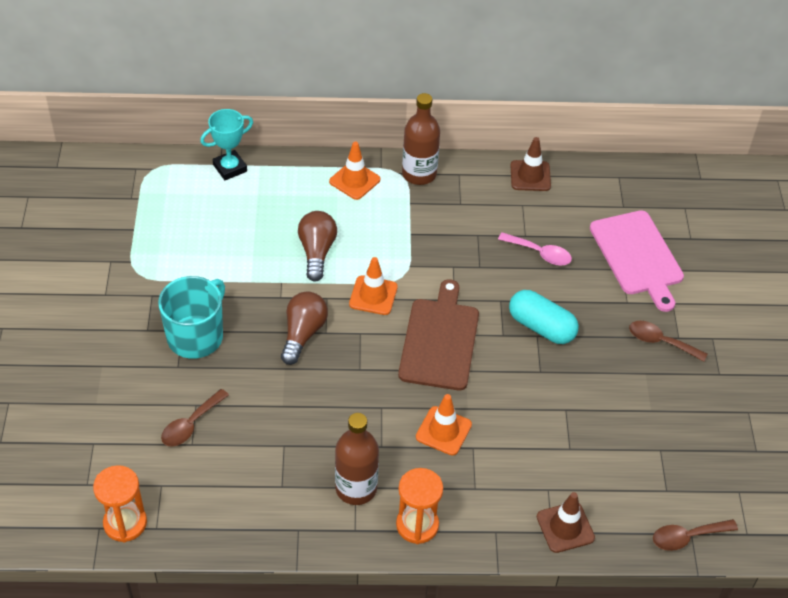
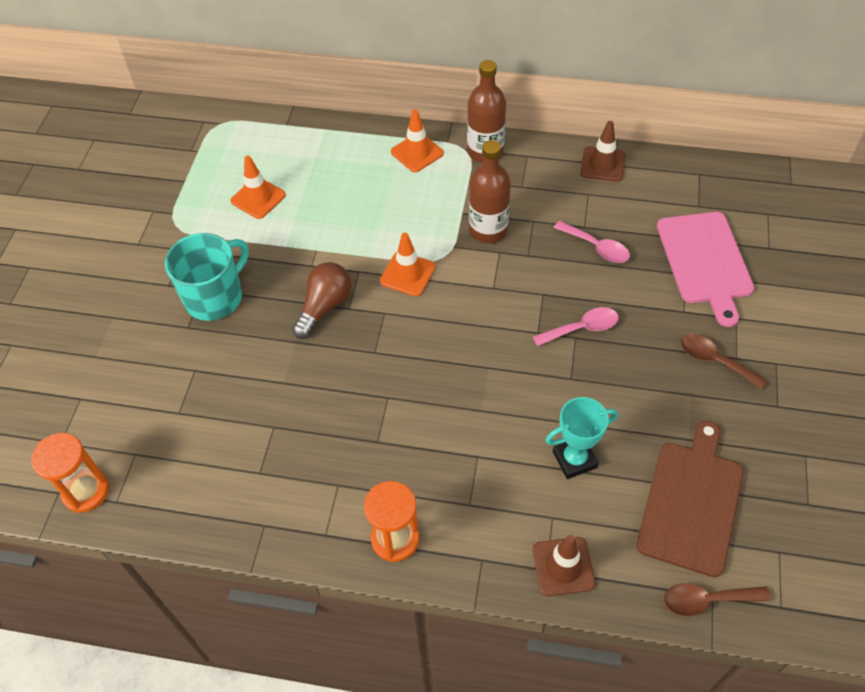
camera: 15 degrees right, 5 degrees up
(190, 425) = (183, 391): brown spoon -> none
(230, 168) = (295, 129): turquoise trophy -> turquoise trophy (574, 459)
(317, 252) = (360, 222): brown light bulb -> none
(356, 488) = (338, 486): brown bottle -> brown bottle (488, 230)
(439, 340) = (467, 330): brown cutting board -> brown cutting board (691, 502)
(443, 431) = (449, 433): orange traffic cone -> orange traffic cone (258, 198)
(541, 327) = (582, 328): turquoise capsule -> pink spoon

